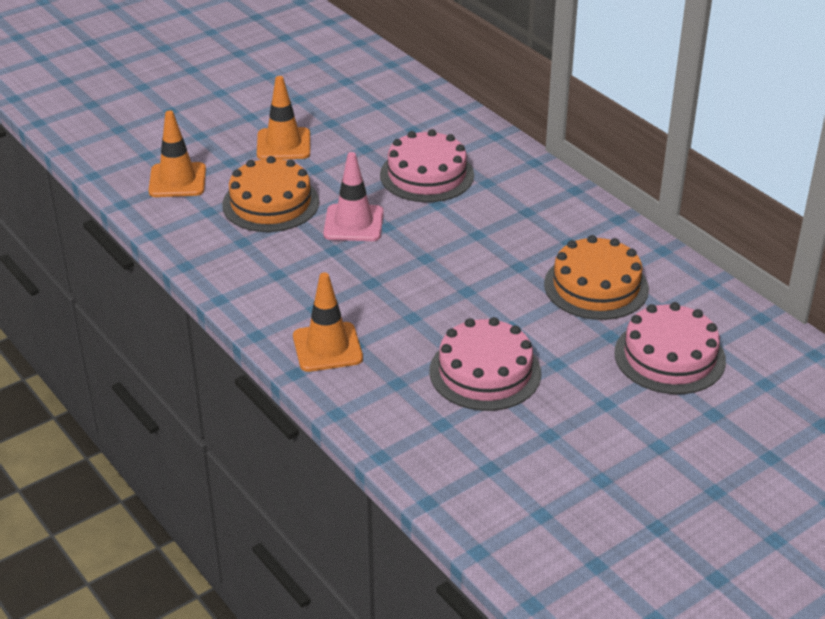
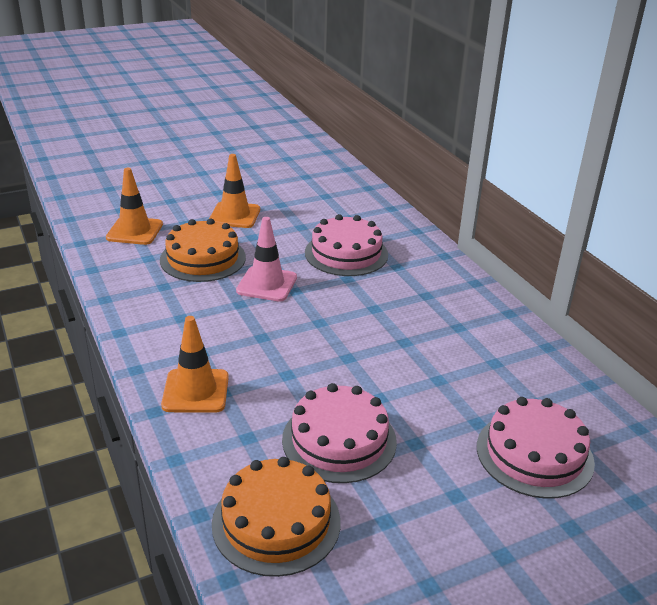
camera: 10 degrees right, 5 degrees down
(596, 286) = (474, 371): orange cake -> orange cake (276, 522)

